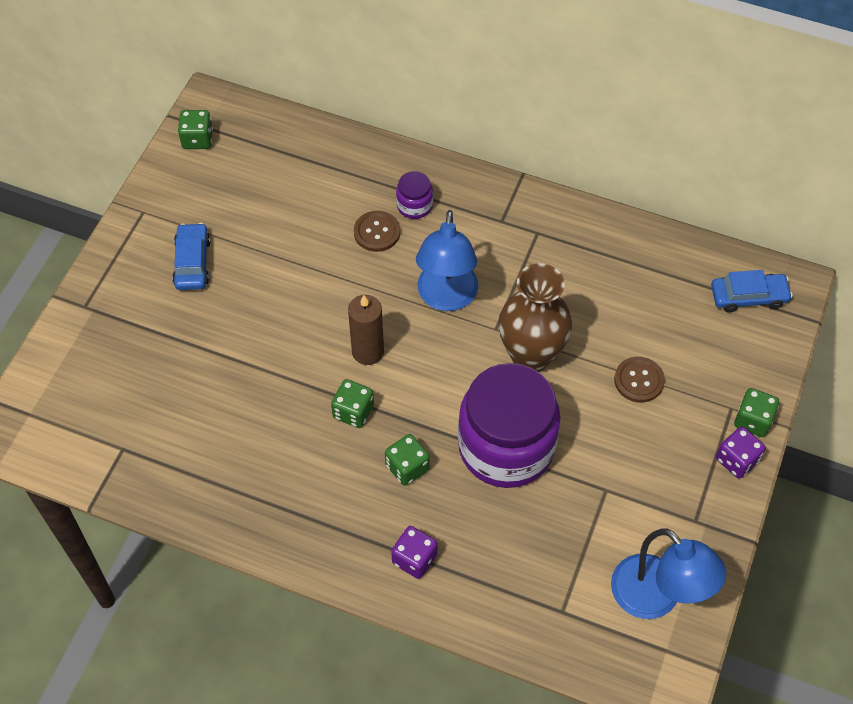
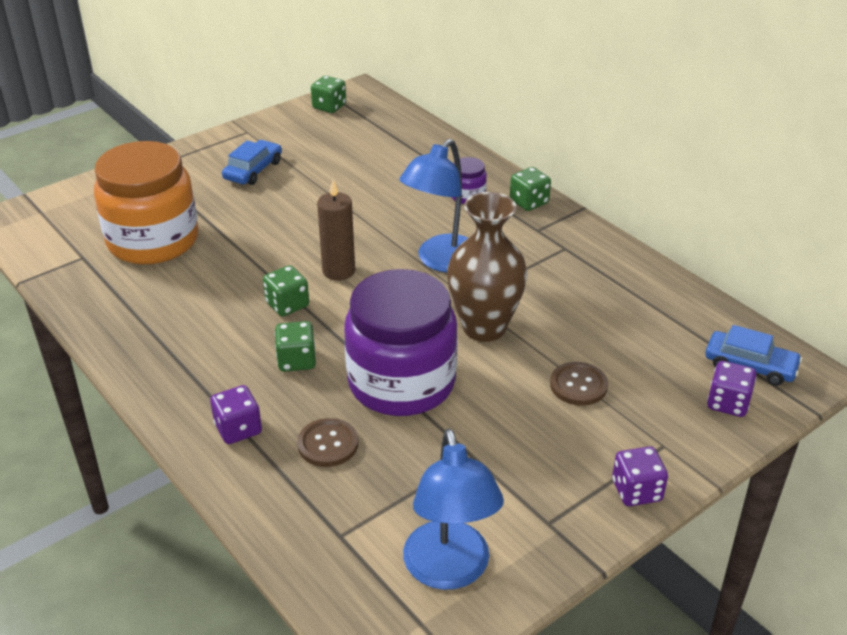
camera: 30 degrees right, 20 degrees down
(172, 397) = (153, 240): none -> orange jar
(377, 232) = (419, 201): brown button -> brown button (328, 444)
(753, 343) = (727, 403): none -> purple dice
(753, 420) = (680, 465): green dice -> green dice (529, 202)

